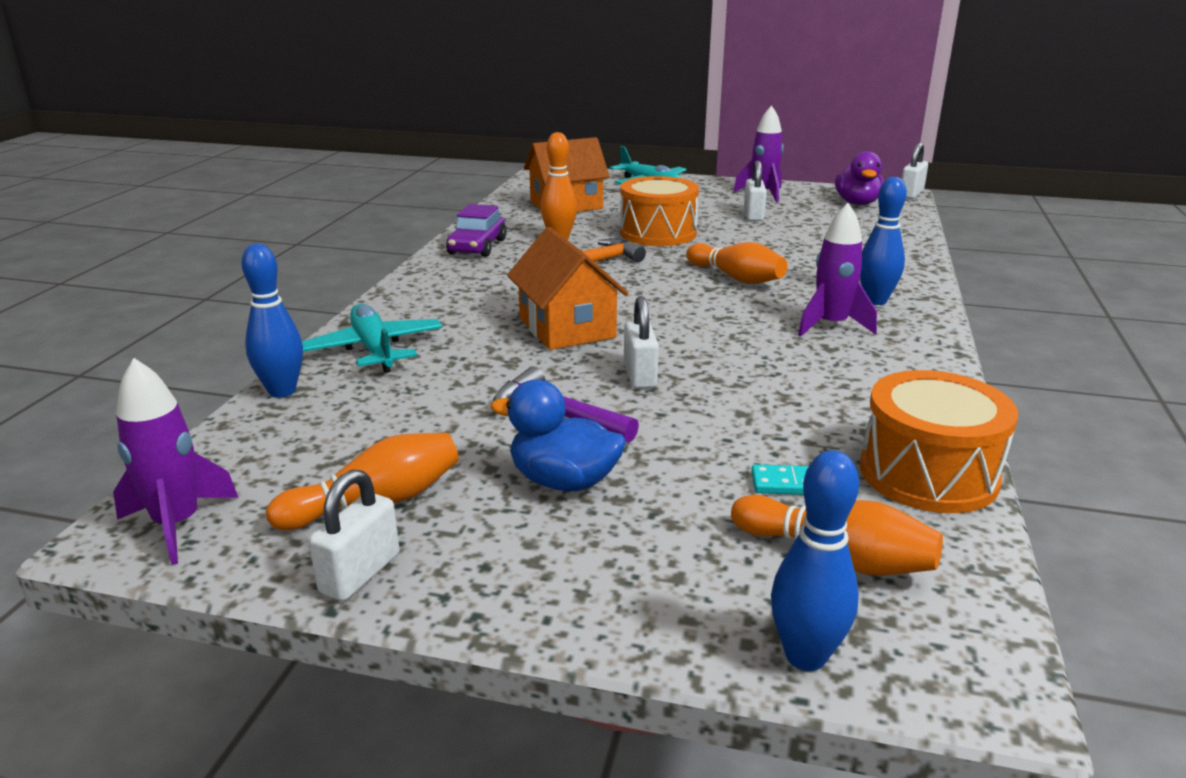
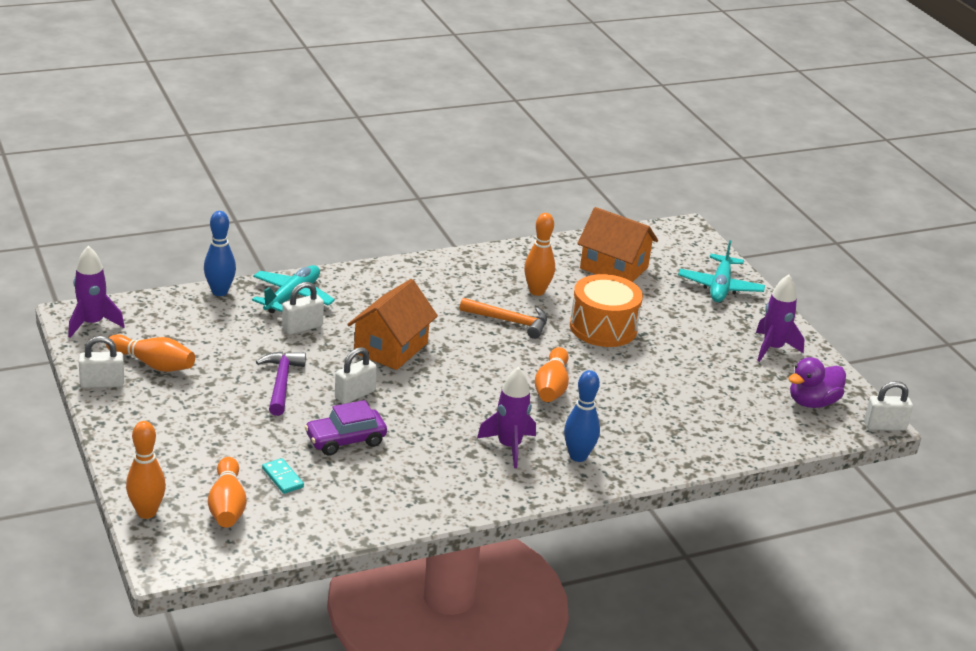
camera: 50 degrees right, 5 degrees up
(477, 247) = (481, 266): purple car -> purple car (345, 440)
(563, 481) = (218, 408): blue duck -> none
(753, 215) = (705, 358): white padlock -> white padlock (302, 327)
(805, 656) = (146, 512): blue bowling pin -> orange bowling pin
(928, 474) = (336, 520): orange drum -> none

